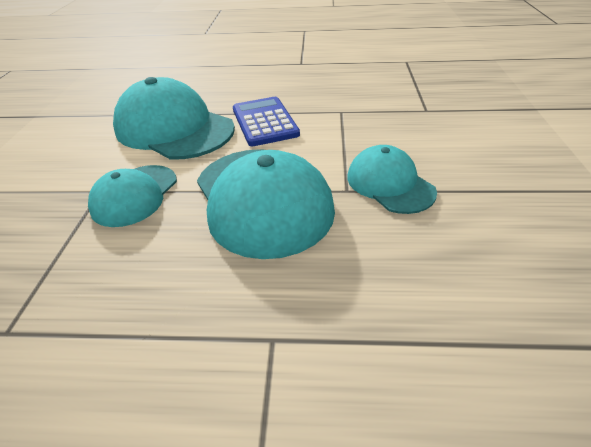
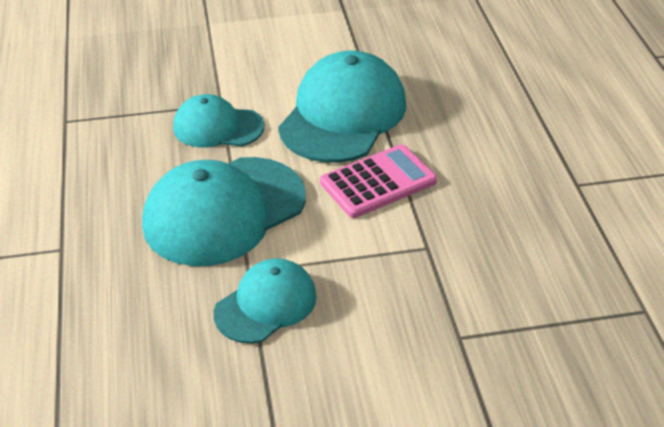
camera: 75 degrees right, 0 degrees up
(264, 122) = (378, 182): blue calculator -> pink calculator

